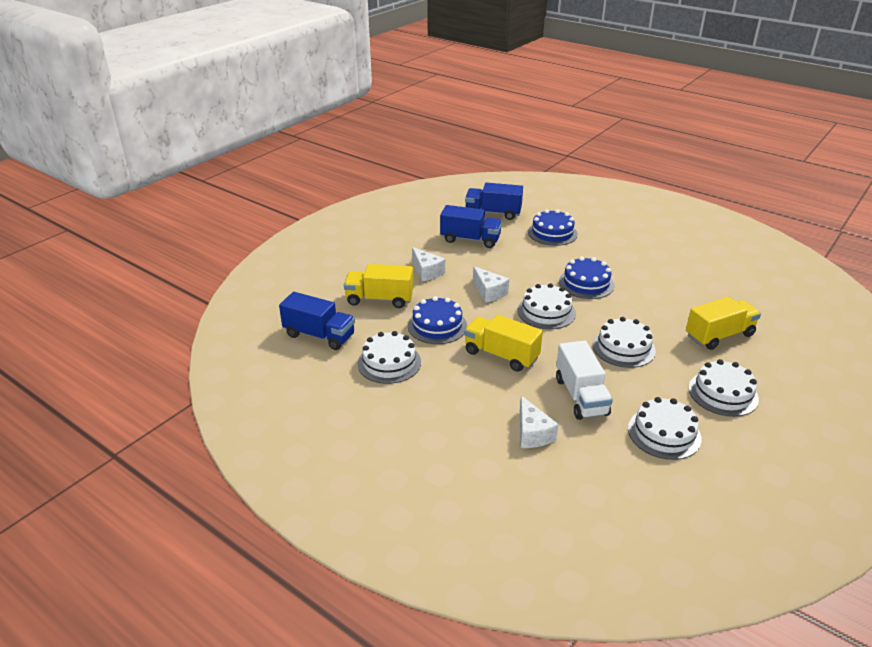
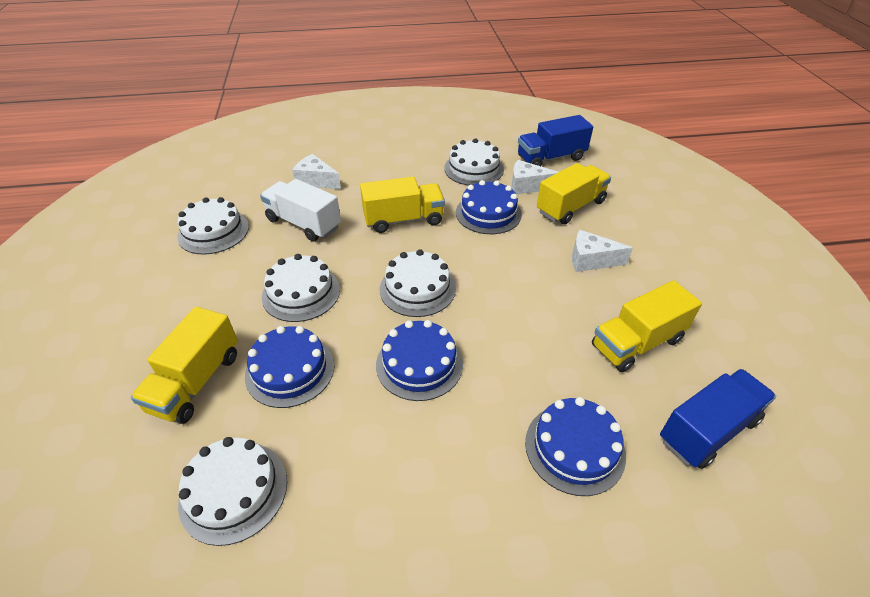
camera: 135 degrees right, 10 degrees up
(470, 239) = (637, 343): blue truck -> yellow truck
(489, 292) = (500, 276): white cheese -> white cheese (527, 186)
(659, 314) = (290, 370): none -> blue cake
(723, 393) = (169, 299): white cake -> white cake (233, 491)

